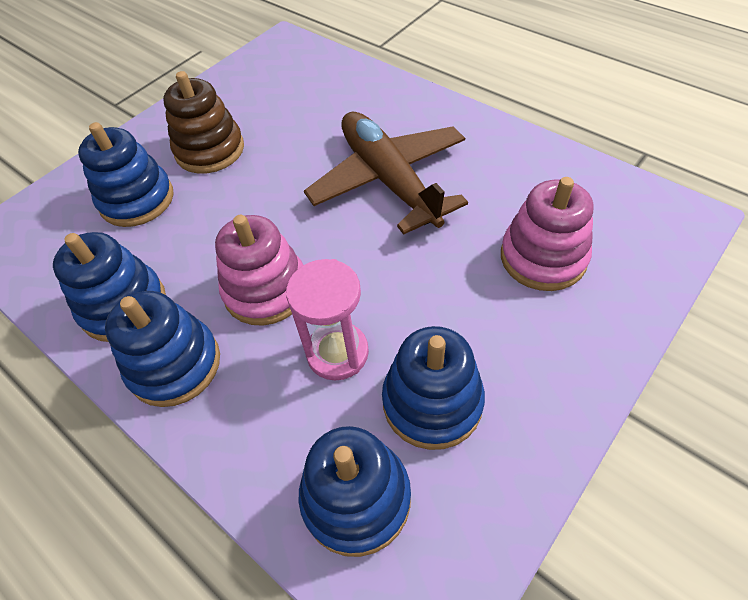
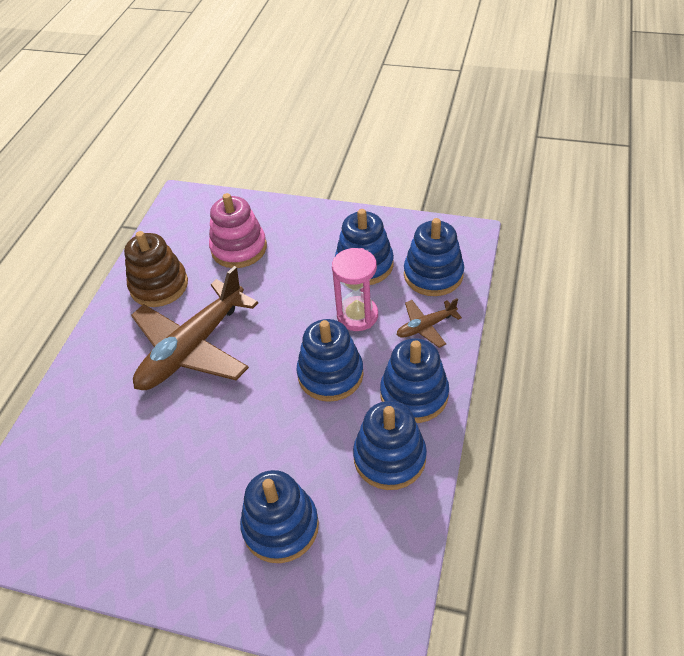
camera: 115 degrees left, 5 degrees down
(210, 150) = (193, 502): brown stacking toy -> brown stacking toy (159, 285)
(263, 431) = (425, 327): none -> brown plane
(266, 290) = (330, 374): pink stacking toy -> blue stacking toy

